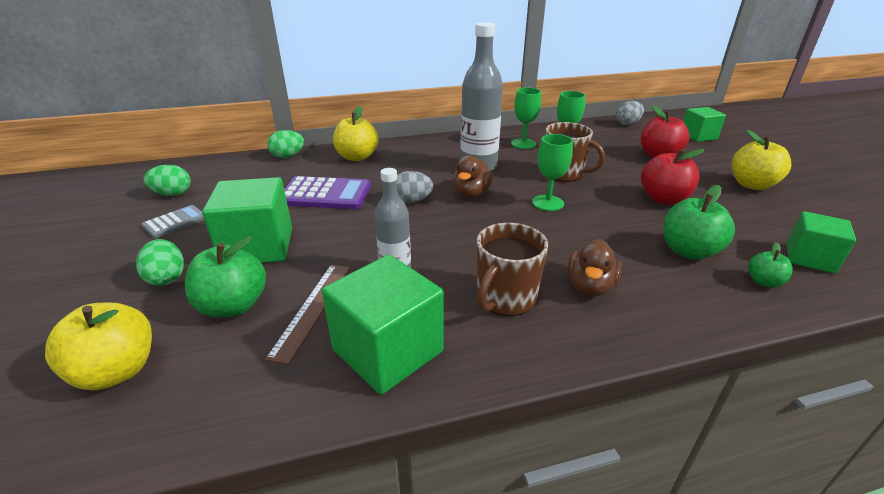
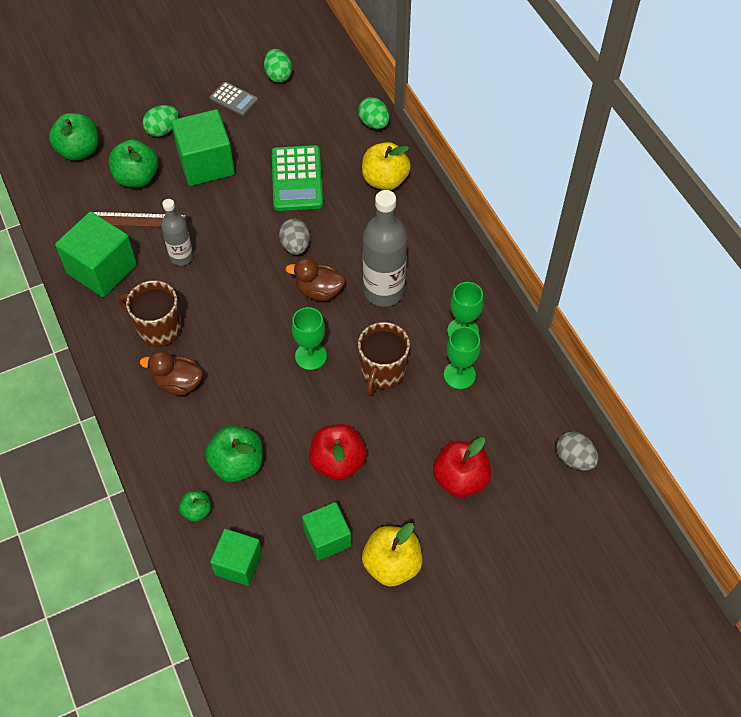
camera: 80 degrees right, 25 degrees up
(117, 371) = (79, 150): yellow apple -> green apple
(325, 194) = (297, 179): purple calculator -> green calculator
(698, 136) = (547, 545): green cube -> green cube (327, 538)

